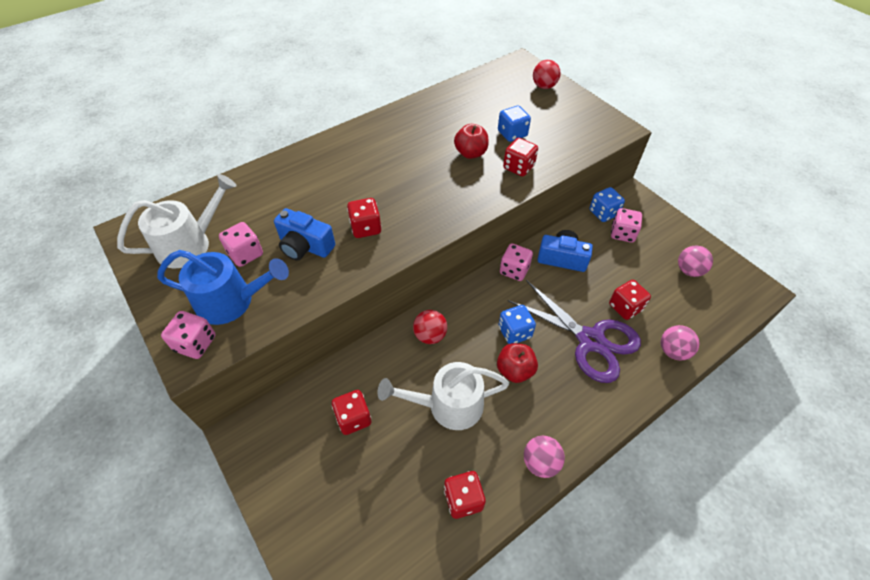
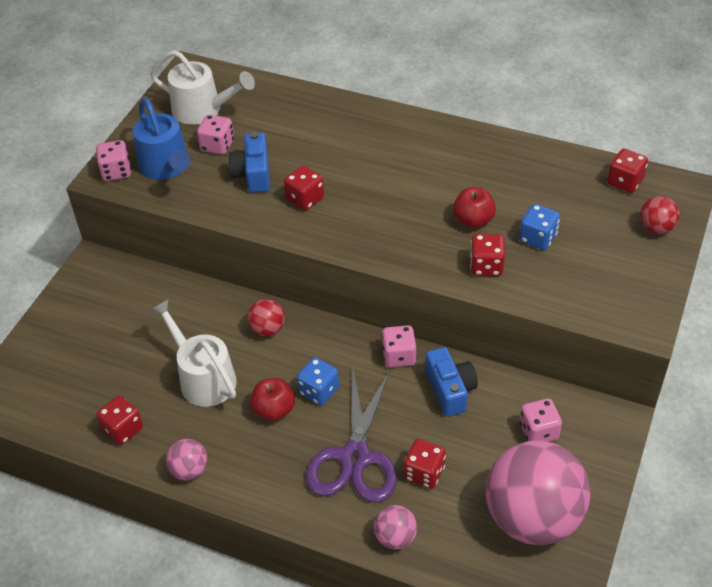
camera: 60 degrees right, 5 degrees down
(353, 418) = (149, 321): red dice -> red dice (625, 182)
(603, 213) = (557, 400): blue dice -> none
(689, 270) = (532, 517): pink ball -> pink ball, size x2.34

